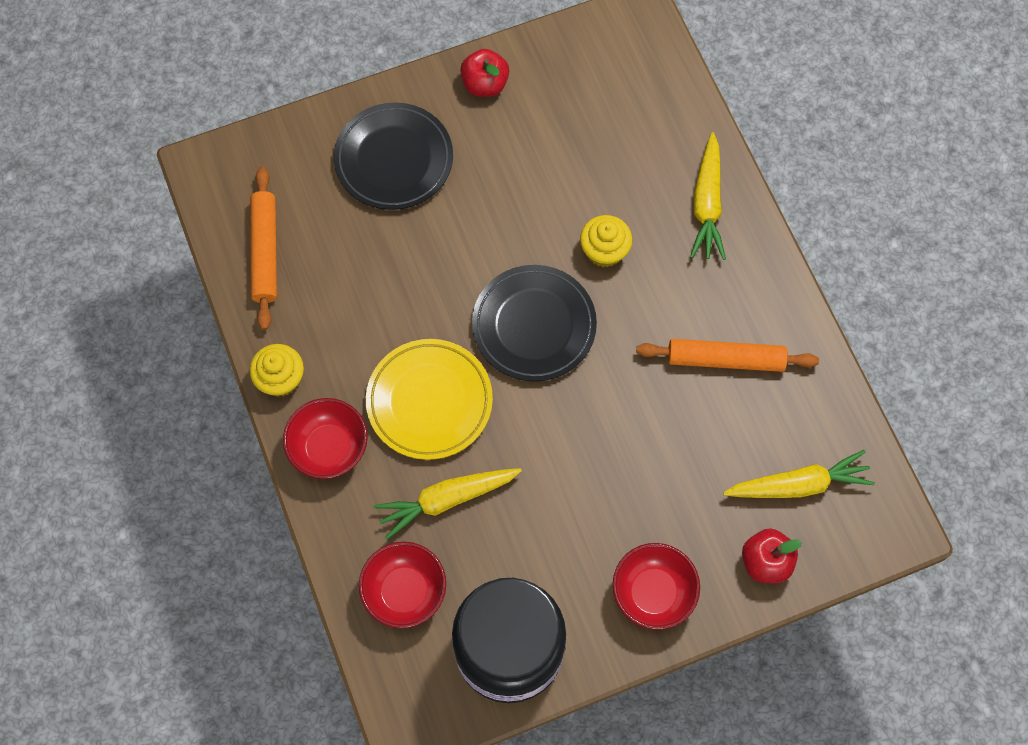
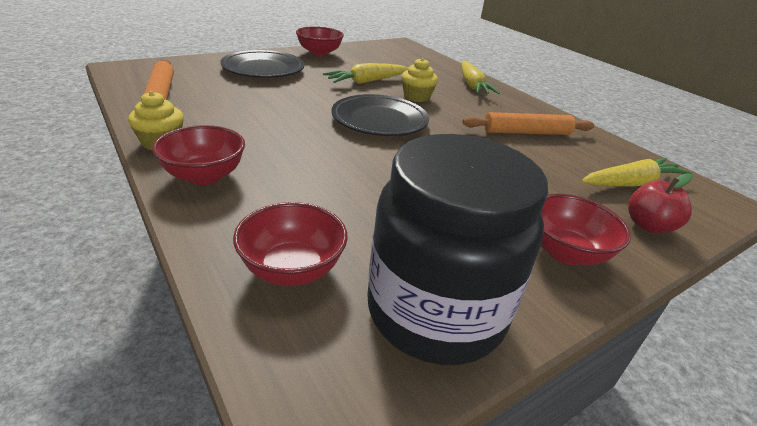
camera: 15 degrees left, 35 degrees down
(429, 401) = (302, 151): yellow plate -> none
(446, 500) = (329, 202): yellow carrot -> yellow carrot (366, 81)
(485, 84) = (319, 53): red apple -> red bowl

